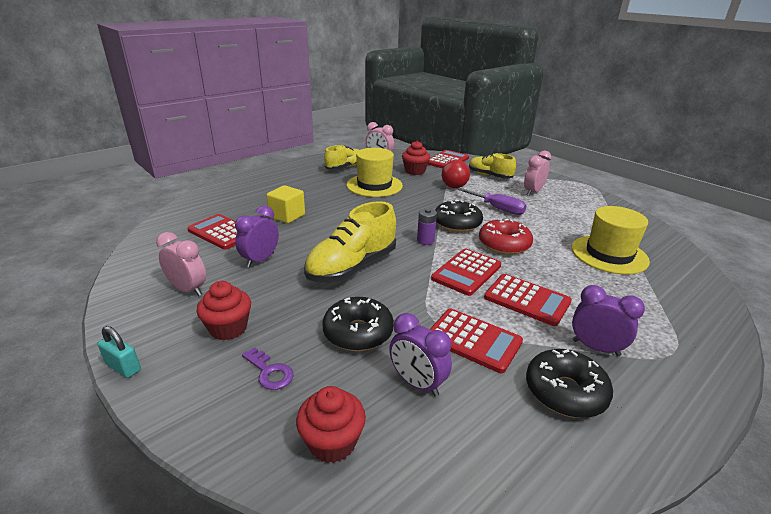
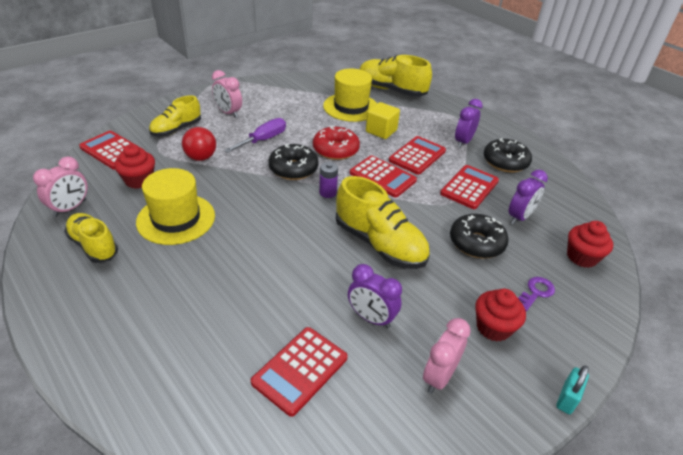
camera: 90 degrees left, 10 degrees up
(287, 216) = (257, 302): yellow cube -> yellow cube (381, 131)
(694, 287) = (391, 90): none -> yellow shoe

